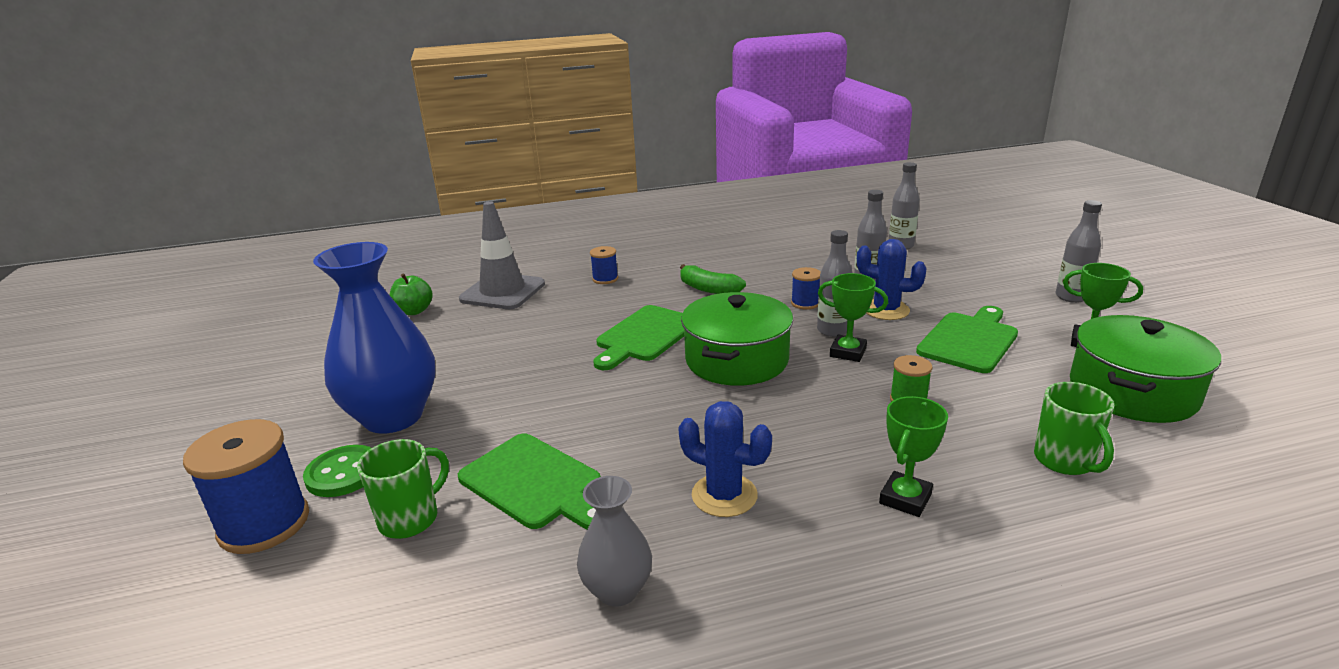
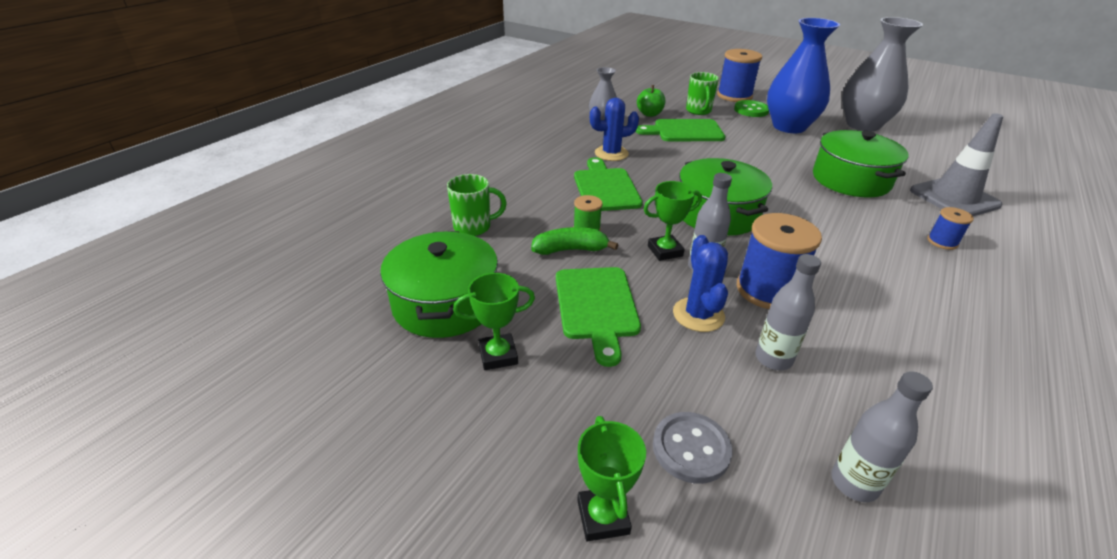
camera: 135 degrees right, 10 degrees up
(318, 376) = (863, 125): none -> grey vase
(414, 311) = (943, 164): green apple -> green apple (649, 114)
(533, 334) = (851, 180): none -> green pot
(645, 336) = (798, 206): green cutting board -> green cutting board (605, 188)
(708, 289) = (859, 269): green banana -> green banana (570, 250)
(805, 303) = (767, 290): blue spool -> blue spool, size x1.96
(886, 310) = (698, 315): blue cactus -> blue cactus turned 75 degrees counterclockwise
(905, 499) = (538, 179): green trophy -> green trophy (603, 517)
(976, 274) = (691, 449): none -> grey button
(1065, 461) = (473, 227): green mug -> green mug turned 135 degrees clockwise
(1071, 297) = (549, 448): grey bottle -> none

